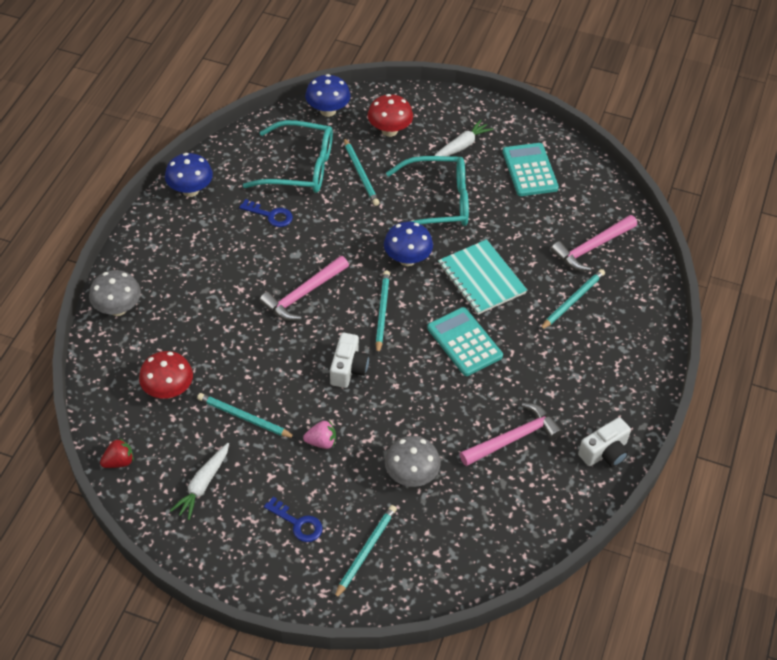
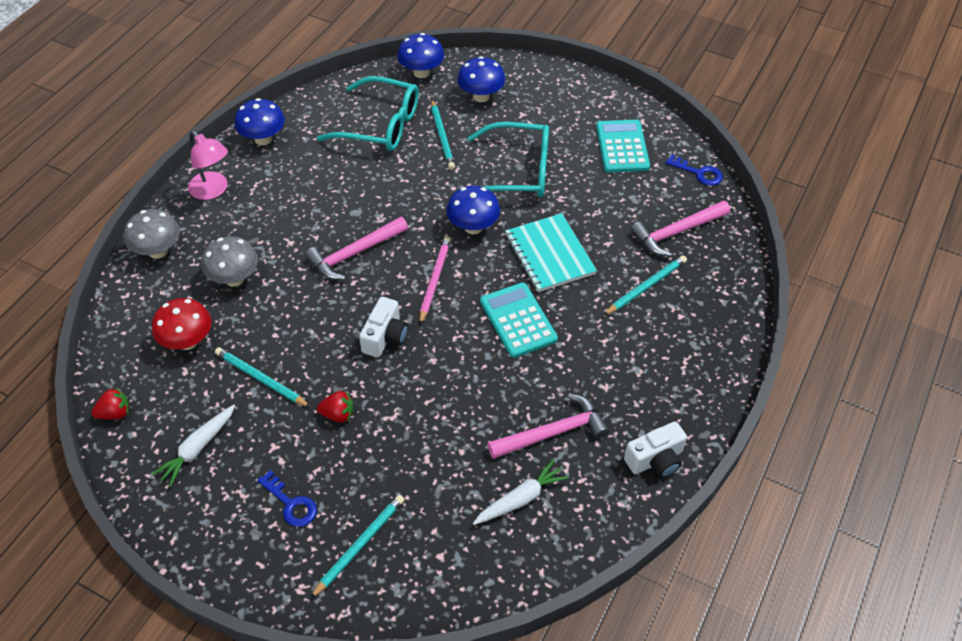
camera: 10 degrees right, 0 degrees up
(155, 245) = (213, 190): none -> pink lamp
(270, 215) = (339, 170): blue key -> blue key (698, 173)
(321, 442) = (338, 414): pink strawberry -> red strawberry
(382, 312) = (434, 280): turquoise pencil -> pink pencil
(389, 130) = (481, 96): red mushroom -> blue mushroom
(411, 475) = (429, 463): grey mushroom -> grey mushroom (234, 278)
(461, 146) = (553, 117): white carrot -> white carrot (520, 499)

